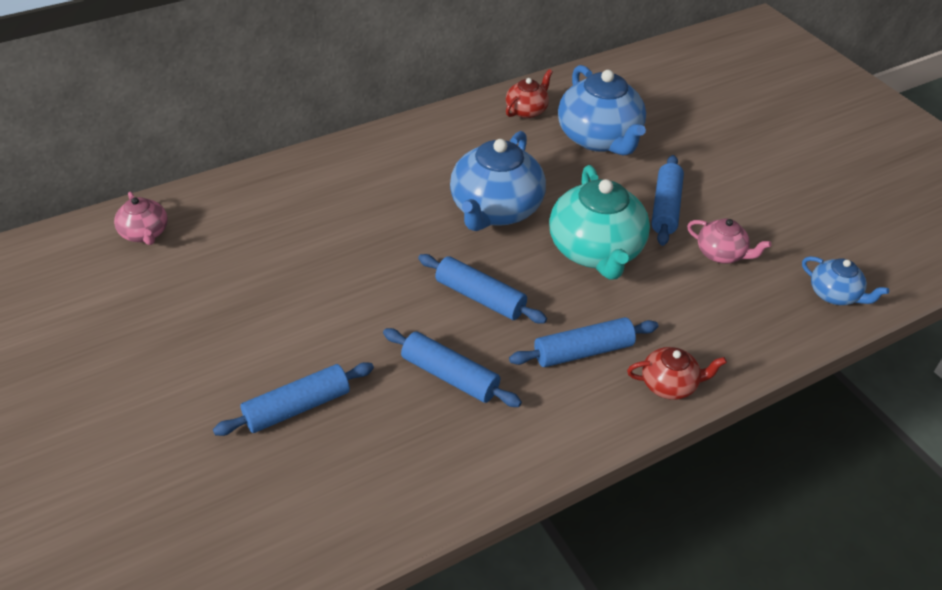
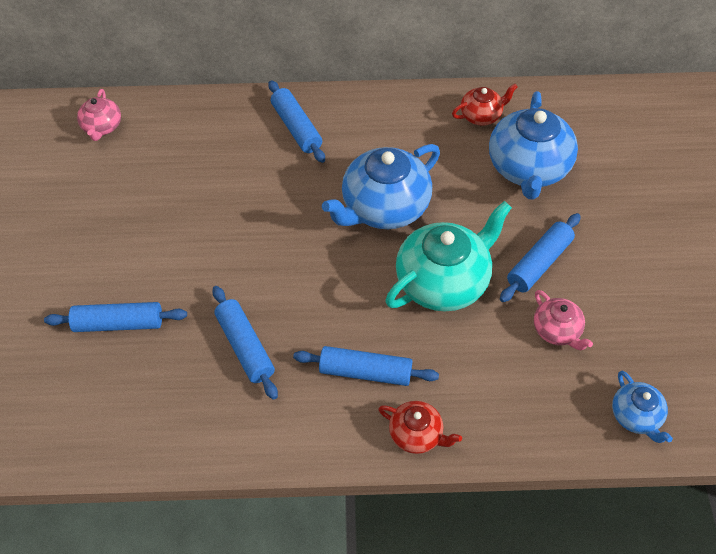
camera: 30 degrees right, 10 degrees up
(480, 297) = (315, 286): blue rolling pin -> blue rolling pin (296, 128)
(595, 251) = (443, 282): turquoise teapot -> turquoise teapot turned 150 degrees counterclockwise

